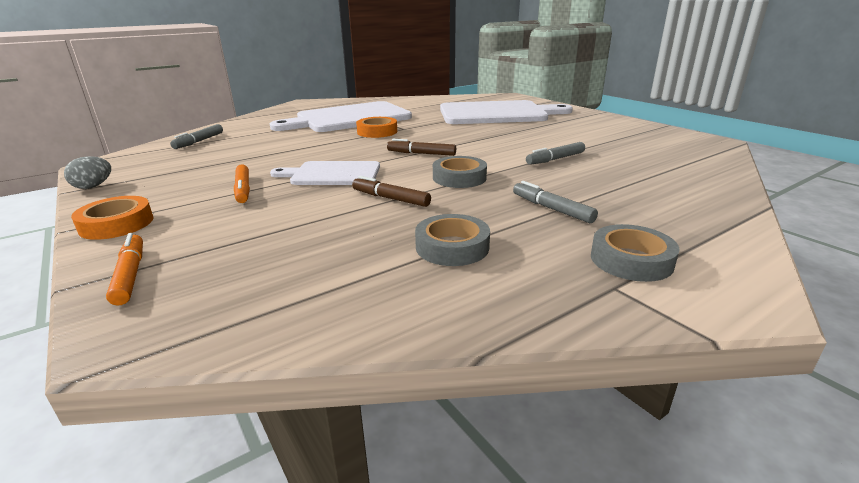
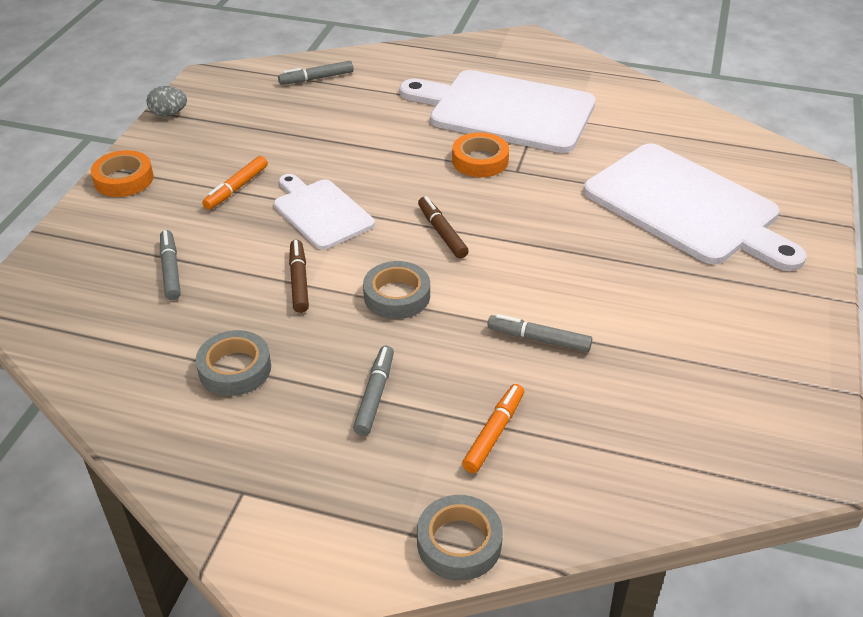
camera: 50 degrees right, 15 degrees up
(130, 275) = (68, 244): orange marker -> orange marker (494, 433)
(280, 238) = (170, 270): none -> grey marker
(631, 260) = (302, 487): grey tape -> grey tape (459, 543)

